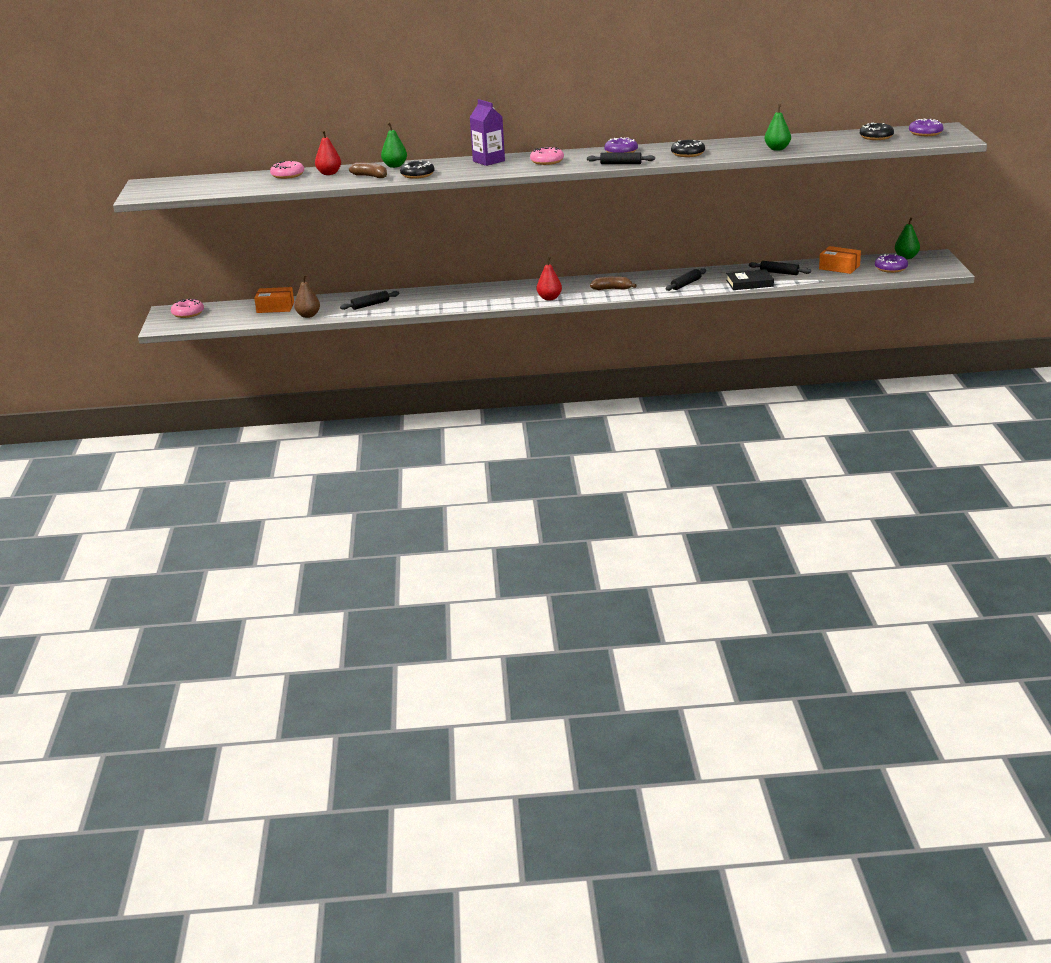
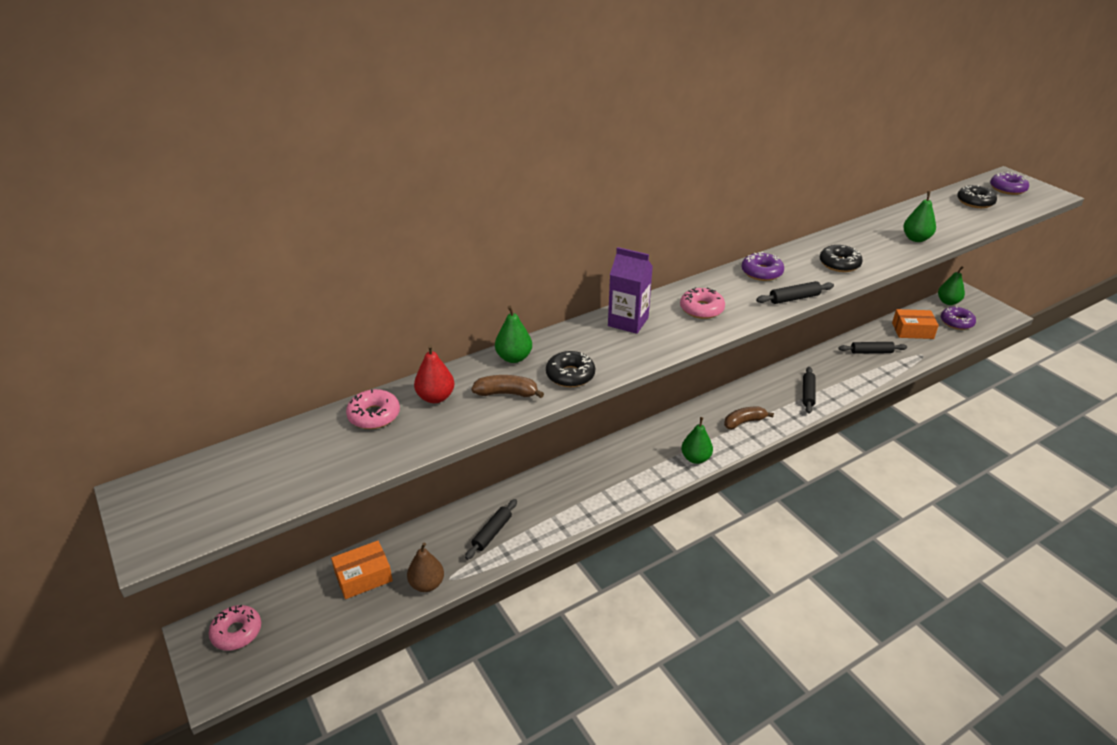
camera: 30 degrees left, 10 degrees up
(549, 298) = (695, 458): red pear -> green pear
(749, 283) = (865, 377): black book -> none

